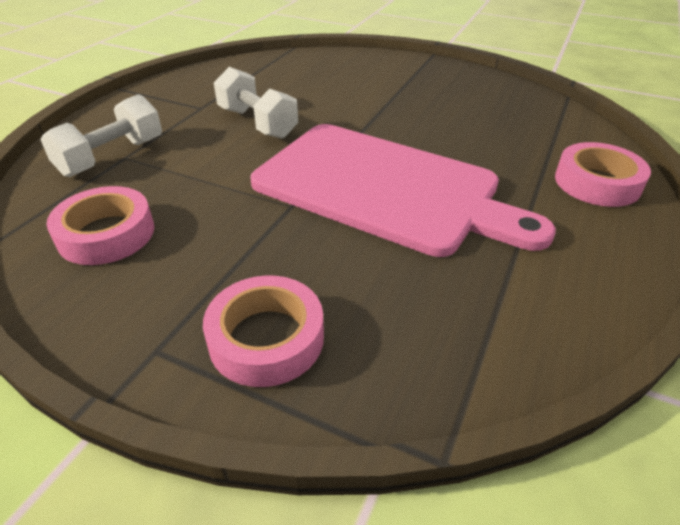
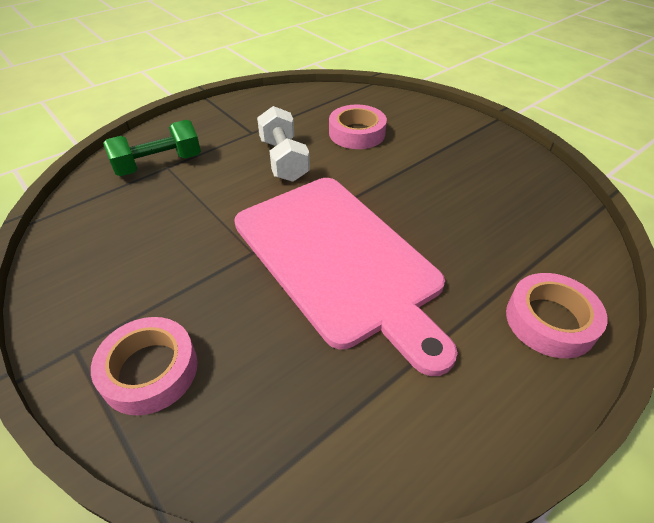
camera: 25 degrees right, 5 degrees up
(106, 234) = (110, 235): pink tape -> pink tape (357, 133)
(112, 157) = (158, 164): white dumbbell -> green dumbbell

